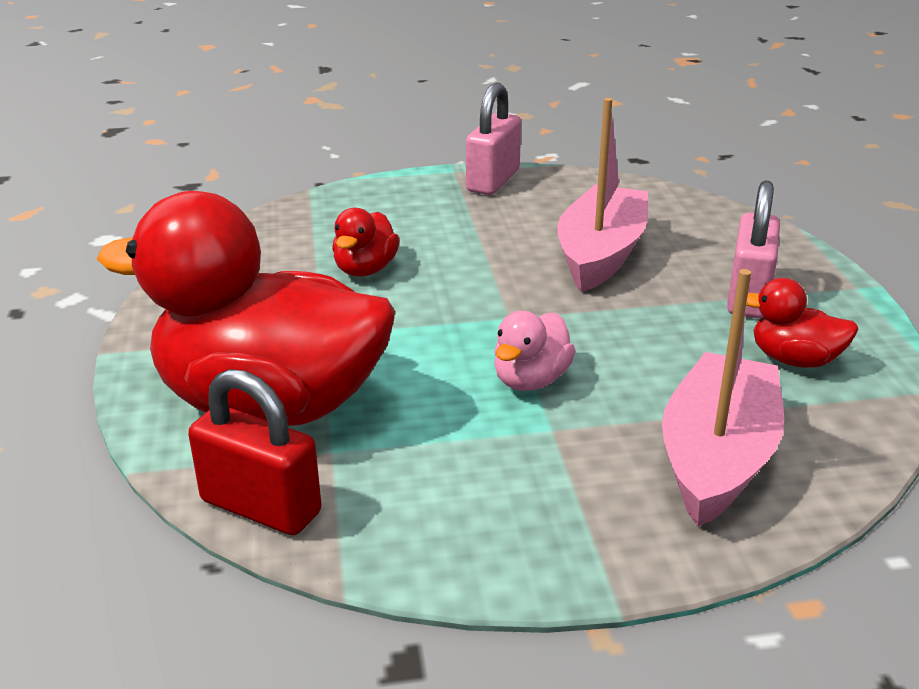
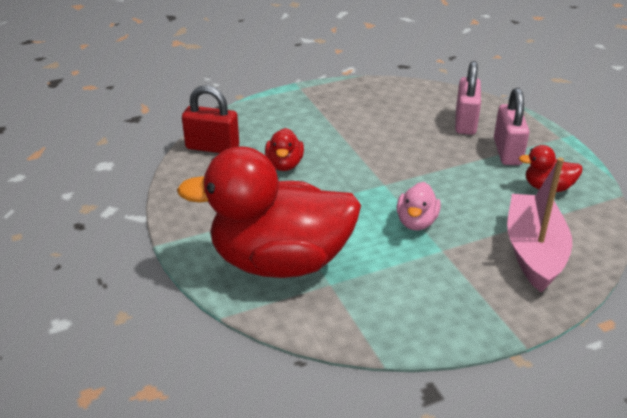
camera: 15 degrees left, 5 degrees up
(261, 507) = (310, 324): red padlock -> red padlock (212, 147)
(493, 181) = (327, 92): pink padlock -> pink padlock (465, 122)
(601, 254) = (415, 135): pink boat -> none

